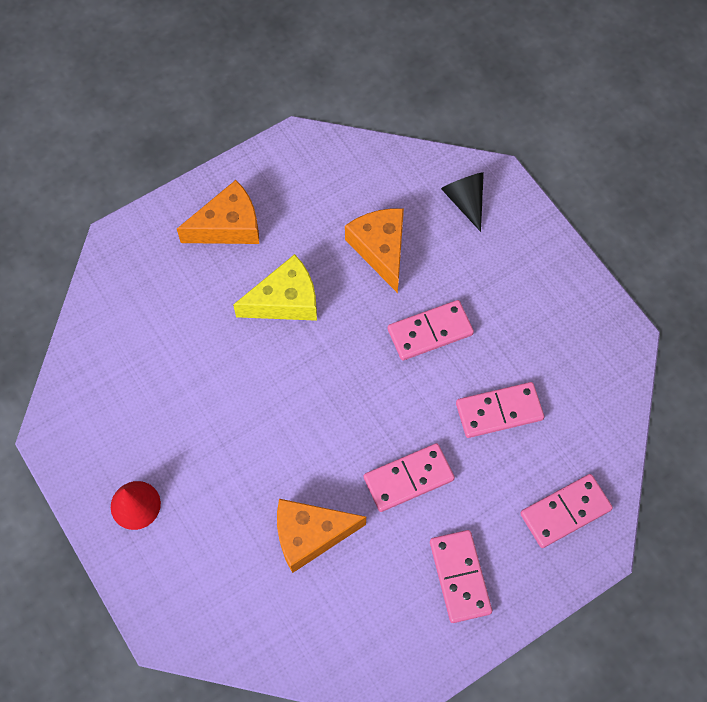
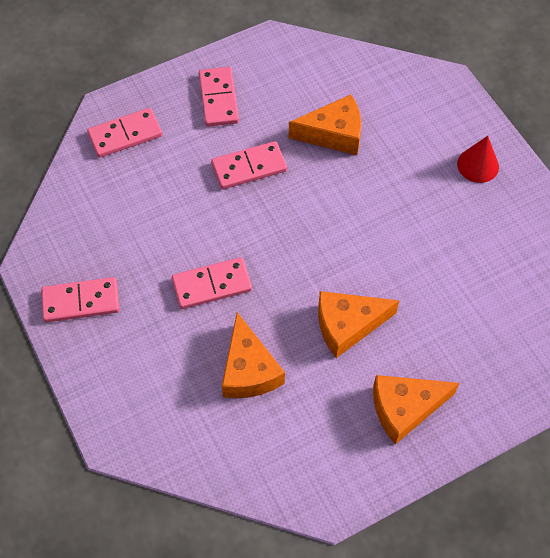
camera: 175 degrees left, 5 degrees down
(285, 300) = (347, 325): yellow cheese -> orange cheese
(465, 201) = (153, 416): black cone -> none
(499, 411) = (162, 212): pink domino -> pink domino (81, 301)

